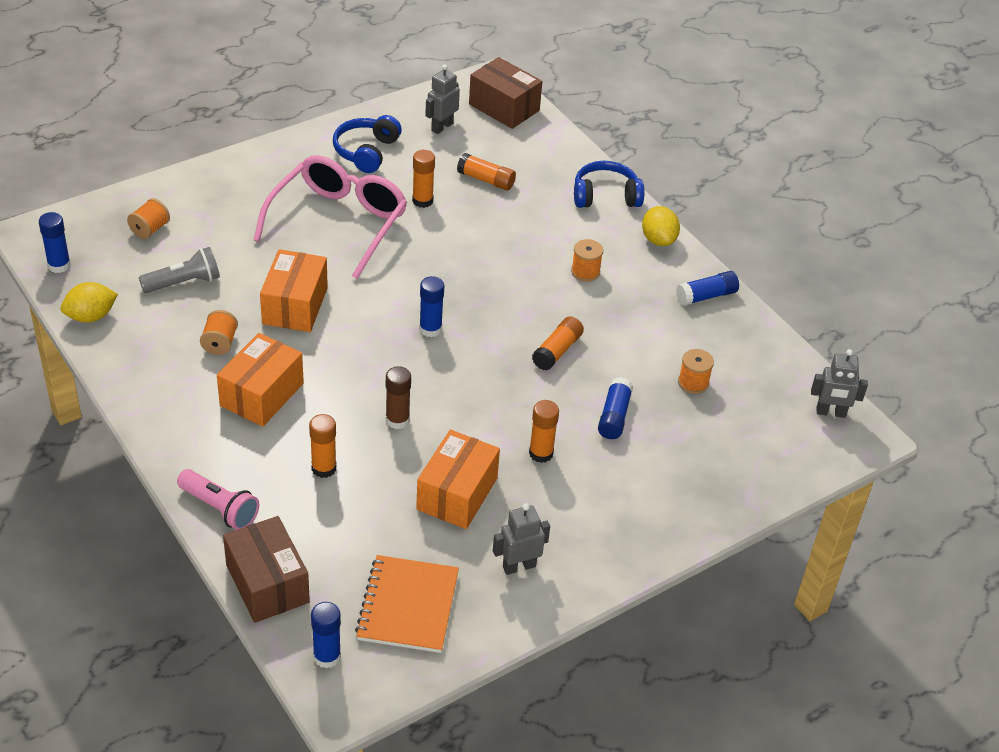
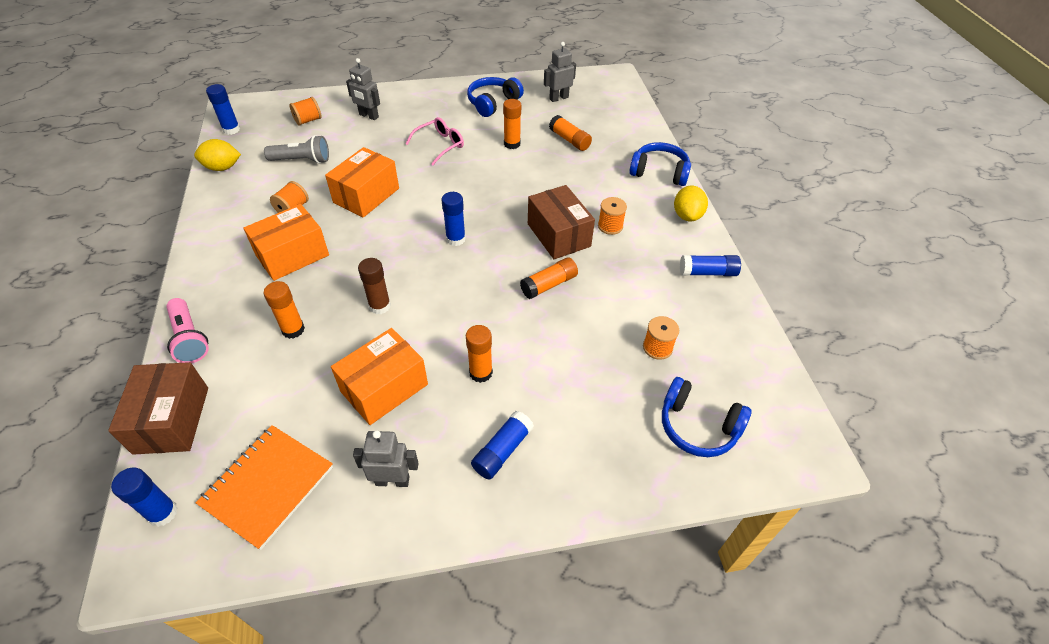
camera: 25 degrees right, 5 degrees up
(338, 222) = (440, 145): pink glasses -> pink glasses, size x0.50
(504, 107) = (613, 95): brown box -> brown box (558, 235)
(614, 416) = (566, 358): blue glue stick -> blue glue stick (502, 451)
(760, 441) = (697, 426): none -> blue headphones
(830, 412) = (784, 418): grey robot -> grey robot (368, 116)

